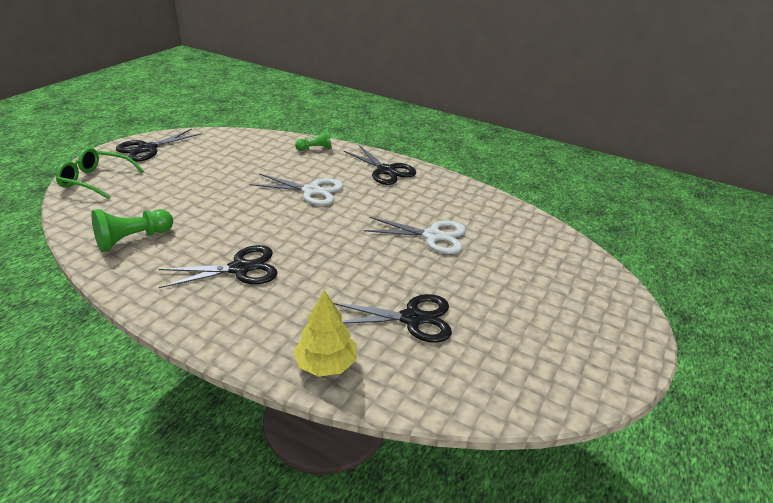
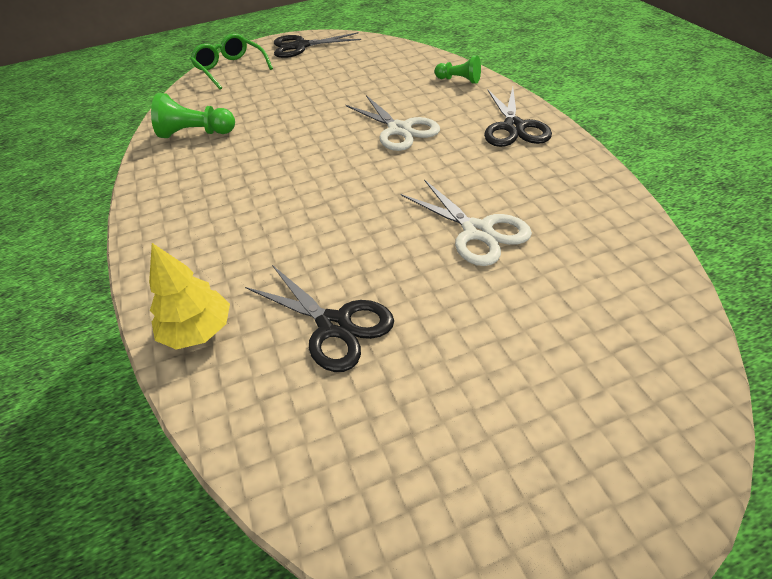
camera: 45 degrees right, 10 degrees up
(240, 268) = (242, 194): black scissors -> none

